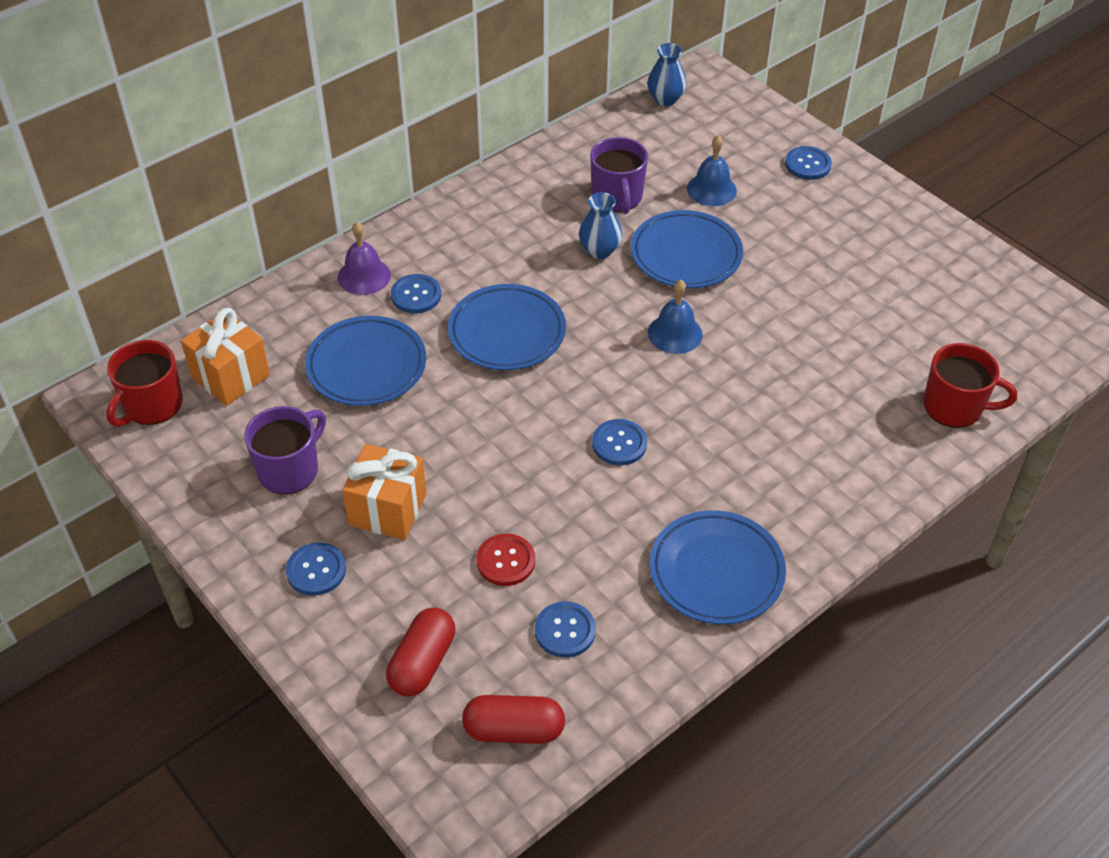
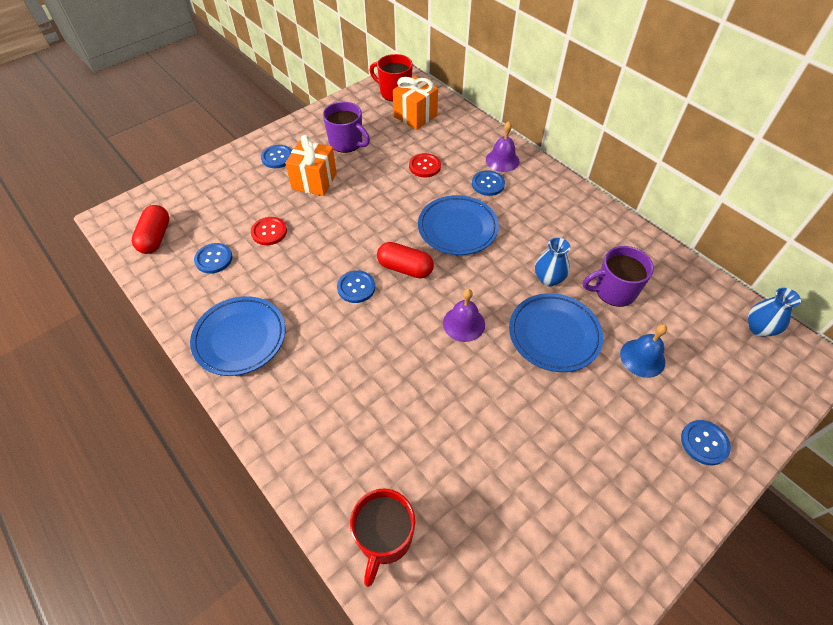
camera: 90 degrees right, 5 degrees up
(366, 366) = (424, 166): blue plate -> red button
(422, 663) = (209, 200): red capsule -> red capsule (405, 268)
(675, 333) = (464, 323): blue bell -> purple bell

